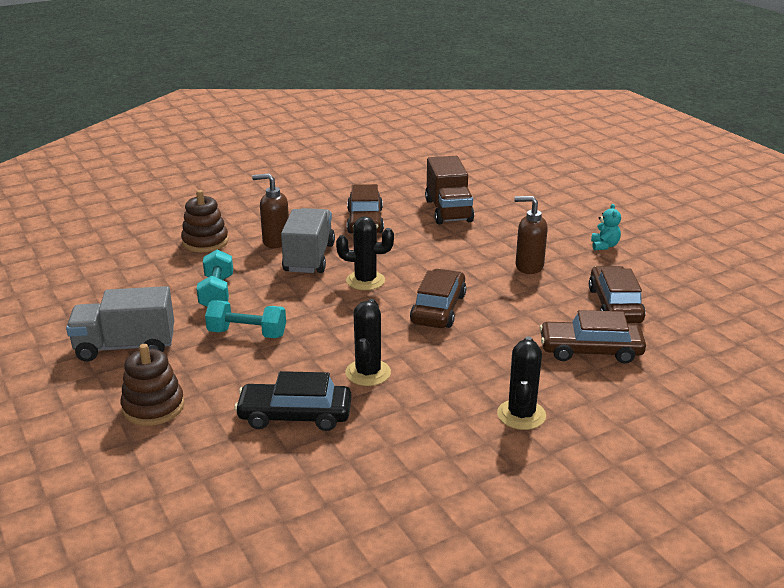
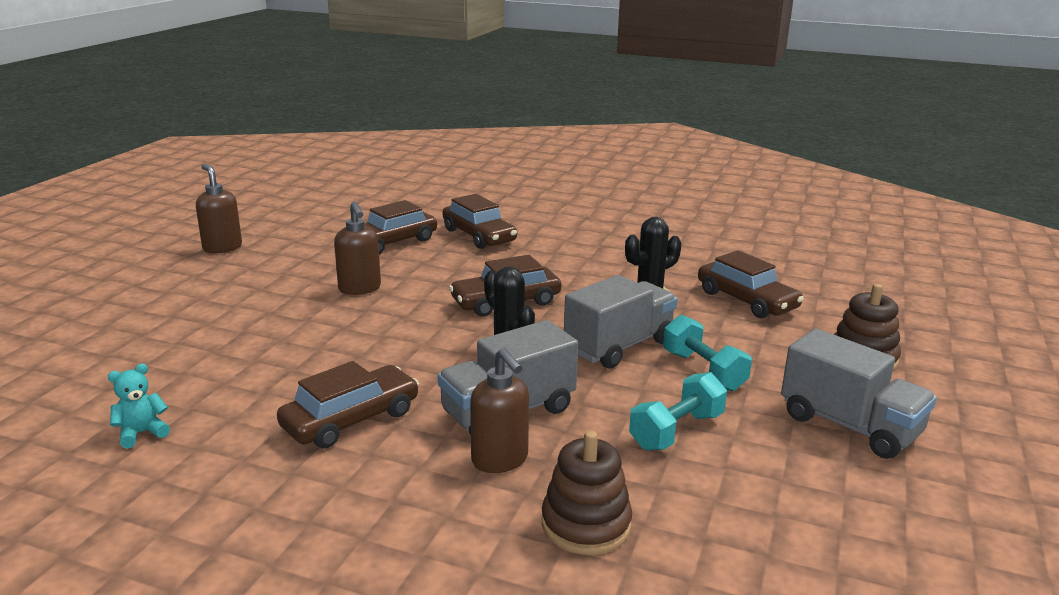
camera: 130 degrees left, 5 degrees down
(295, 415) = (746, 300): black car -> brown car
(319, 321) = (619, 346): none -> grey truck
(448, 211) = (250, 373): brown truck -> none
(521, 415) = (597, 236): black cactus -> none
(604, 246) = (265, 269): turquoise teddy bear -> turquoise teddy bear (141, 433)
(668, 241) = (222, 248): none -> brown soap dispenser

